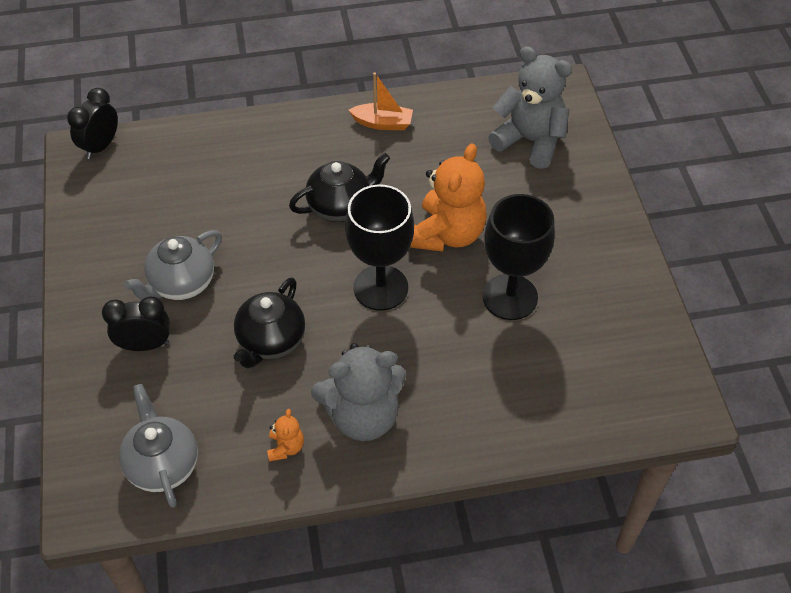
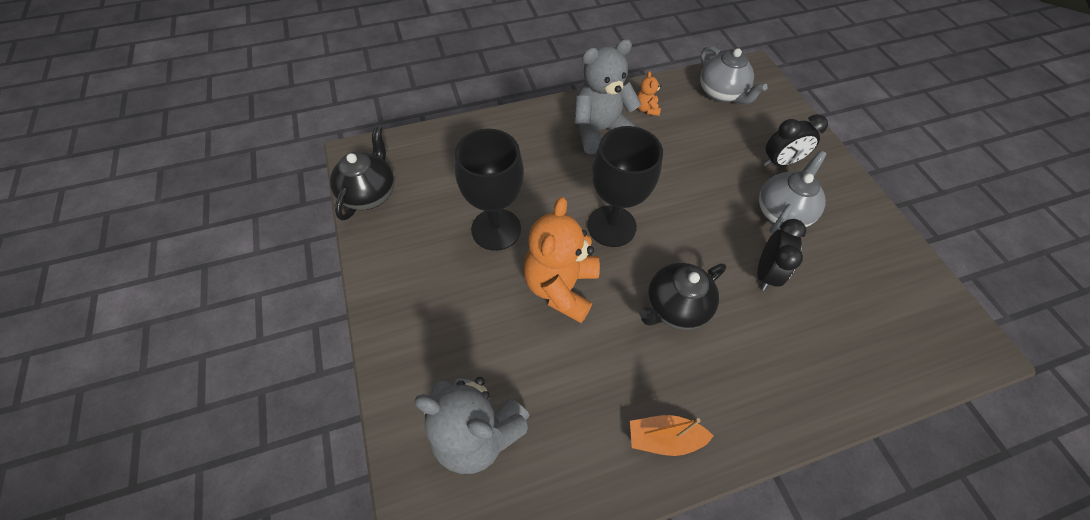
camera: 170 degrees right, 5 degrees up
(100, 146) = (963, 356): black clock -> black clock (765, 273)
(271, 341) = (686, 173): black teapot -> black teapot (370, 193)

